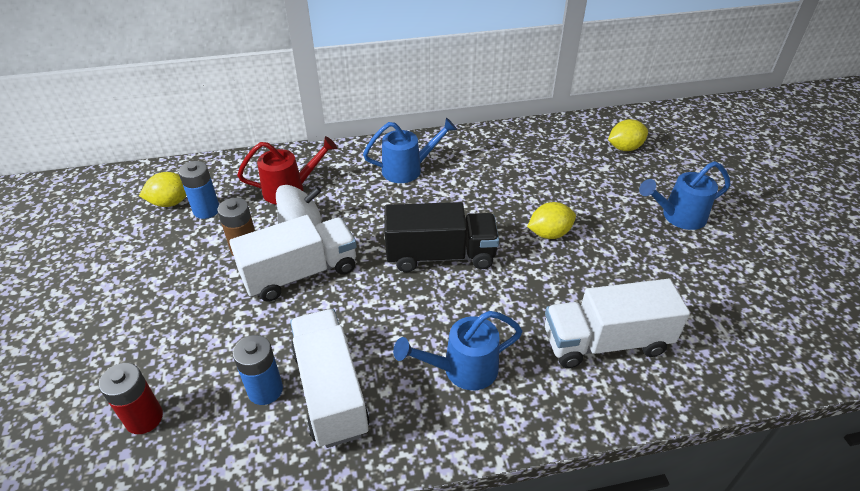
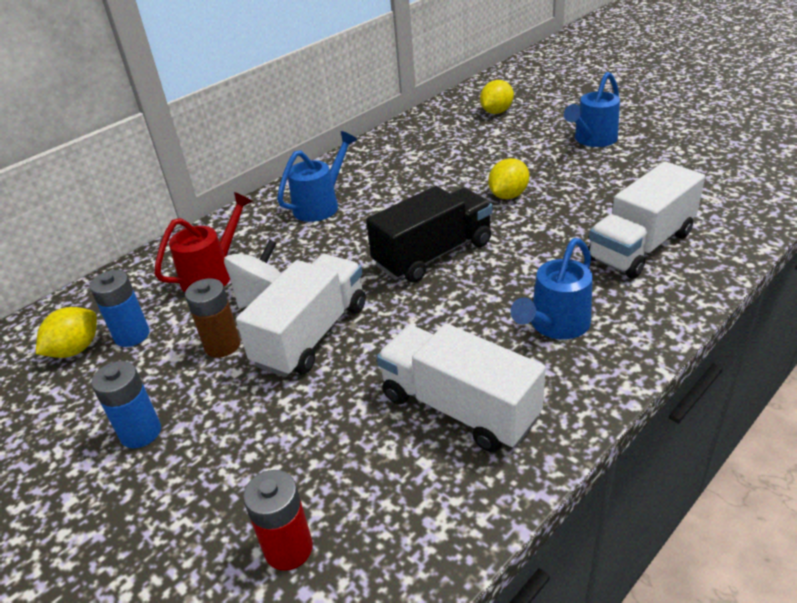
camera: 30 degrees left, 5 degrees down
(265, 390) = (393, 445): blue battery -> blue battery (140, 432)

